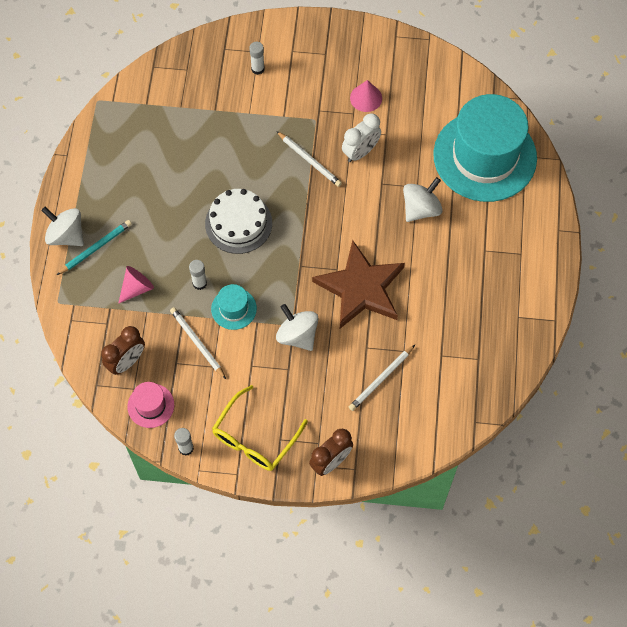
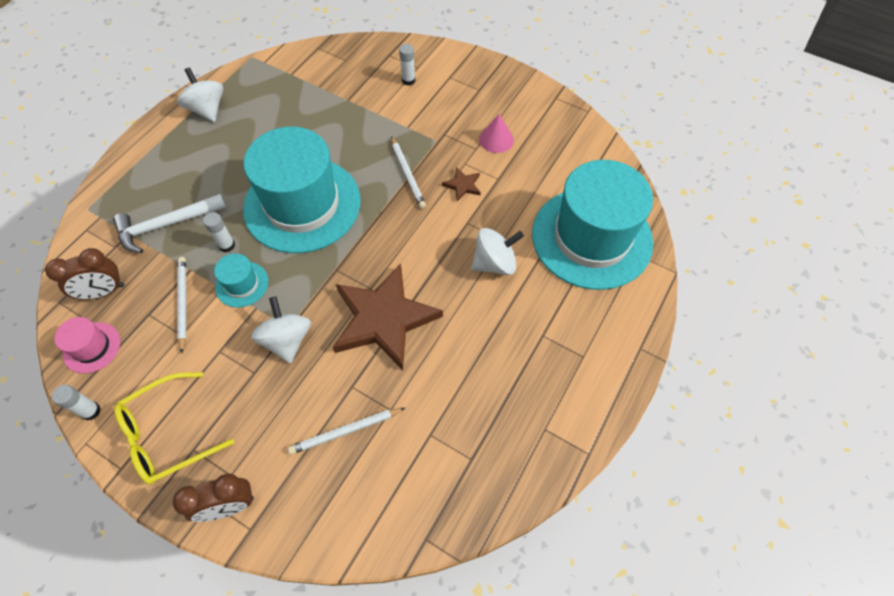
camera: 25 degrees right, 5 degrees down
(66, 235) = (141, 154): white spinning top -> white spinning top (207, 109)
(95, 248) = (157, 175): turquoise pencil -> none
(137, 288) = (166, 225): pink cone -> white hammer
(238, 223) = (302, 204): white cake -> turquoise hat
(360, 152) = (462, 185): white clock -> brown star

